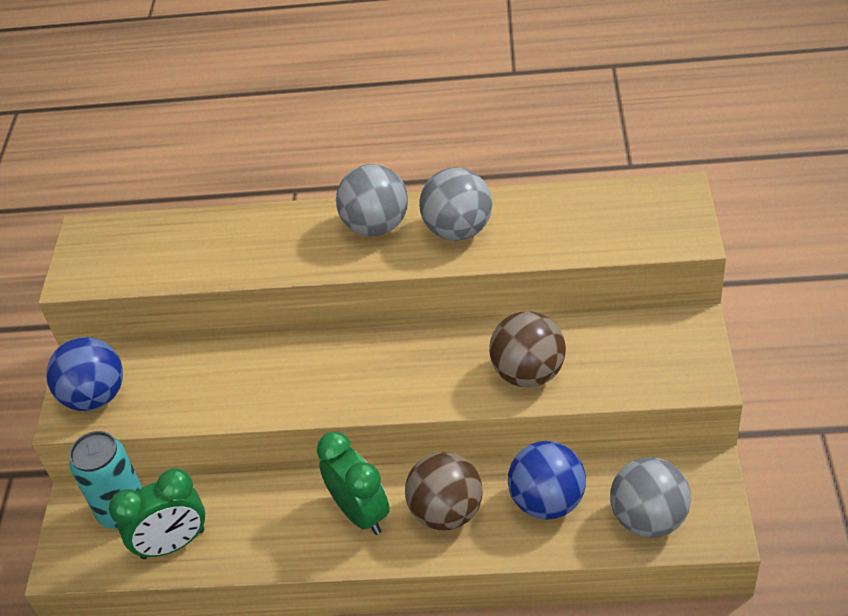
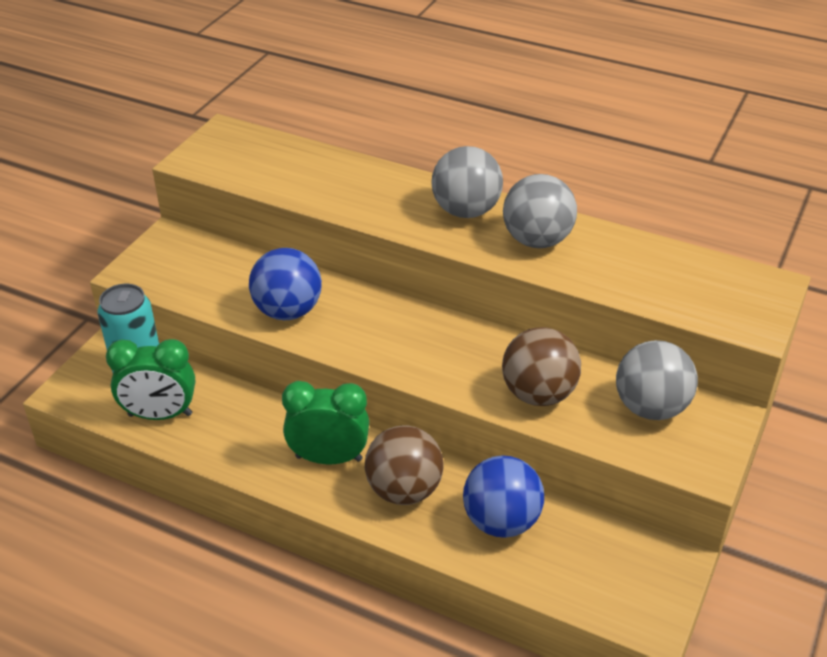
camera: 20 degrees right, 5 degrees down
(95, 396) = (161, 266): blue ball -> blue ball (288, 311)
(360, 513) = (329, 458): green clock -> green clock turned 75 degrees counterclockwise
(648, 518) = (588, 579): grey ball -> grey ball (650, 408)

